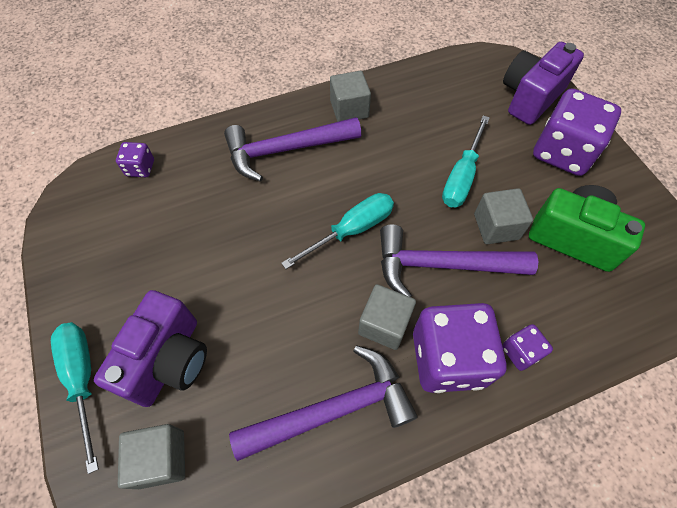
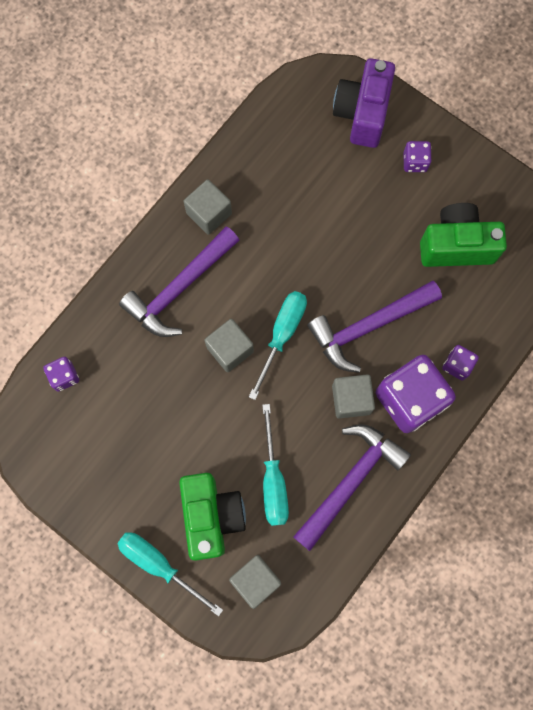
camera: 30 degrees left, 15 degrees up
(169, 360) = (212, 516): purple camera -> green camera
(462, 177) = (344, 234): turquoise screwdriver -> turquoise screwdriver (273, 480)
(496, 226) = (393, 268): grey cube -> grey cube (230, 349)
(562, 152) = (415, 162): purple dice -> purple dice, size x0.47

